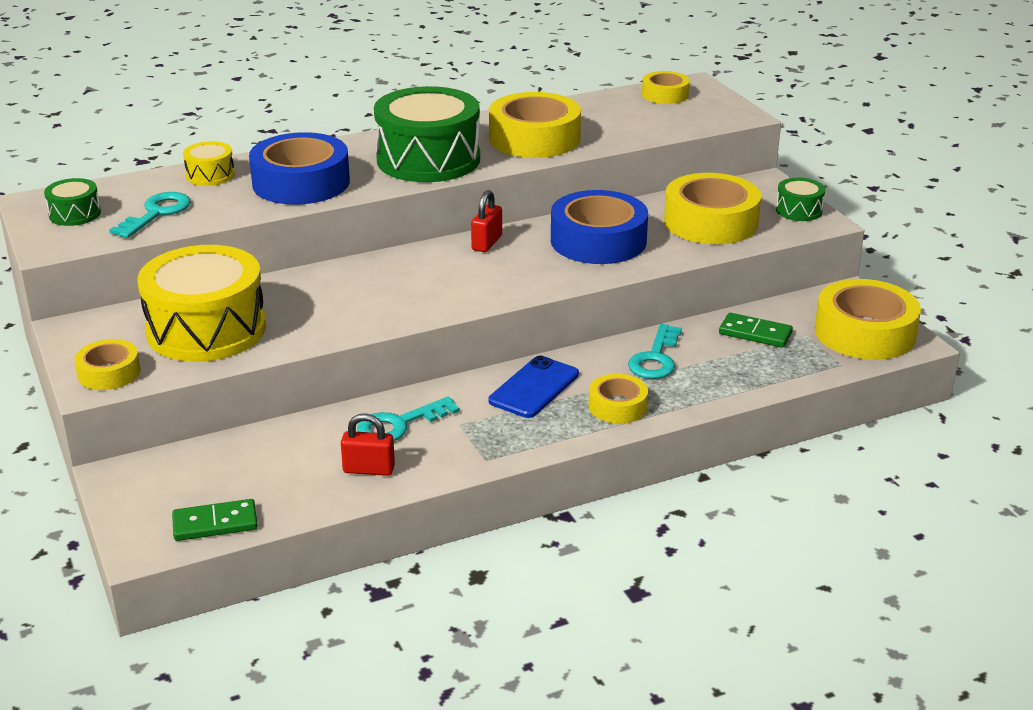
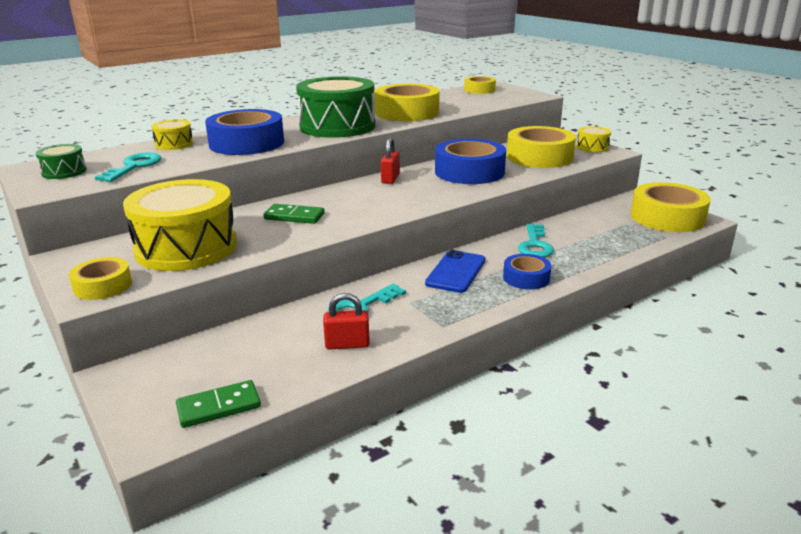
camera: 10 degrees left, 5 degrees down
(617, 406) = (526, 278): yellow tape -> blue tape
(755, 333) = (594, 224): green domino -> green domino (294, 216)
(799, 210) = (592, 147): green drum -> yellow drum

